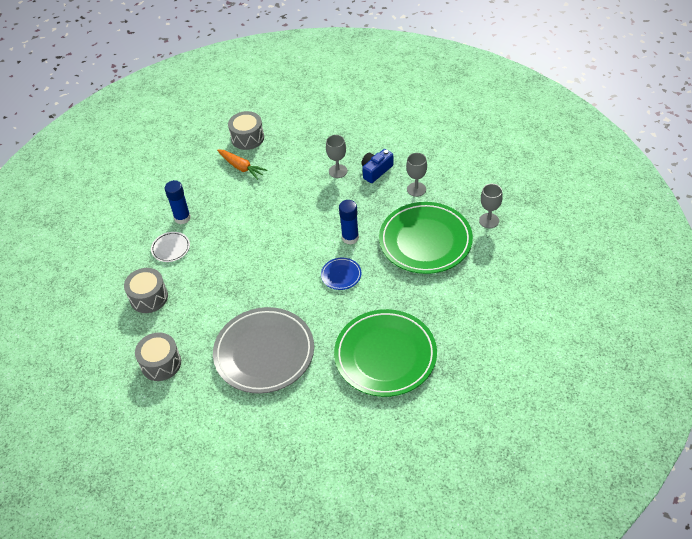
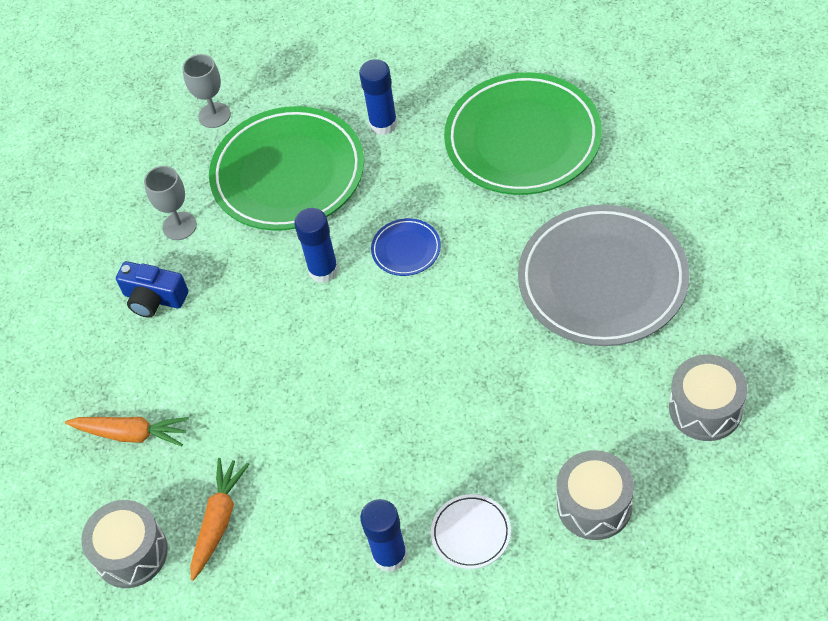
camera: 110 degrees left, 5 degrees up
(305, 148) = (131, 434): none -> orange carrot
(338, 171) = (174, 354): grey goblet -> none
(437, 293) = (383, 124): none -> blue glue stick

